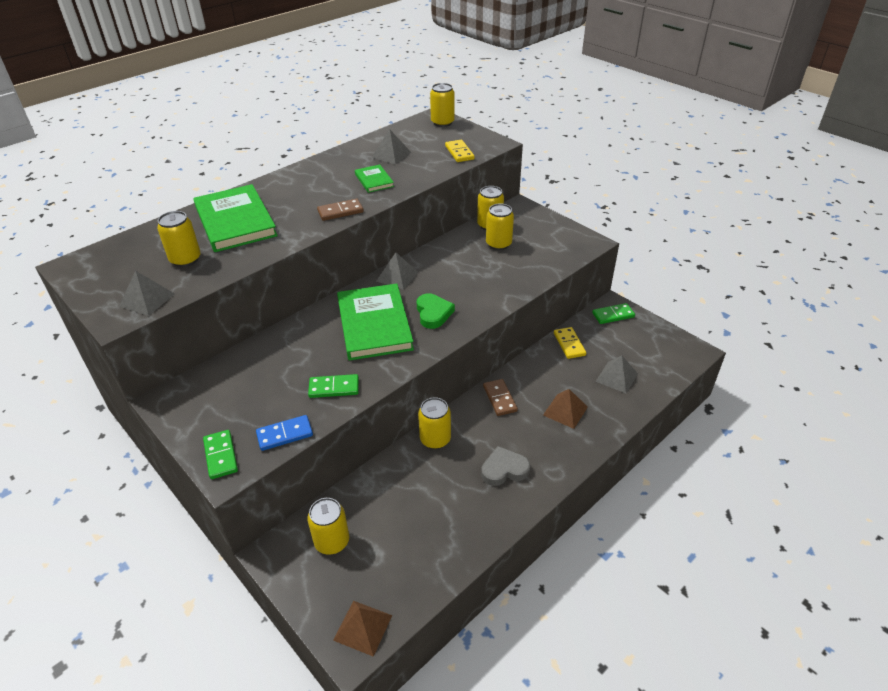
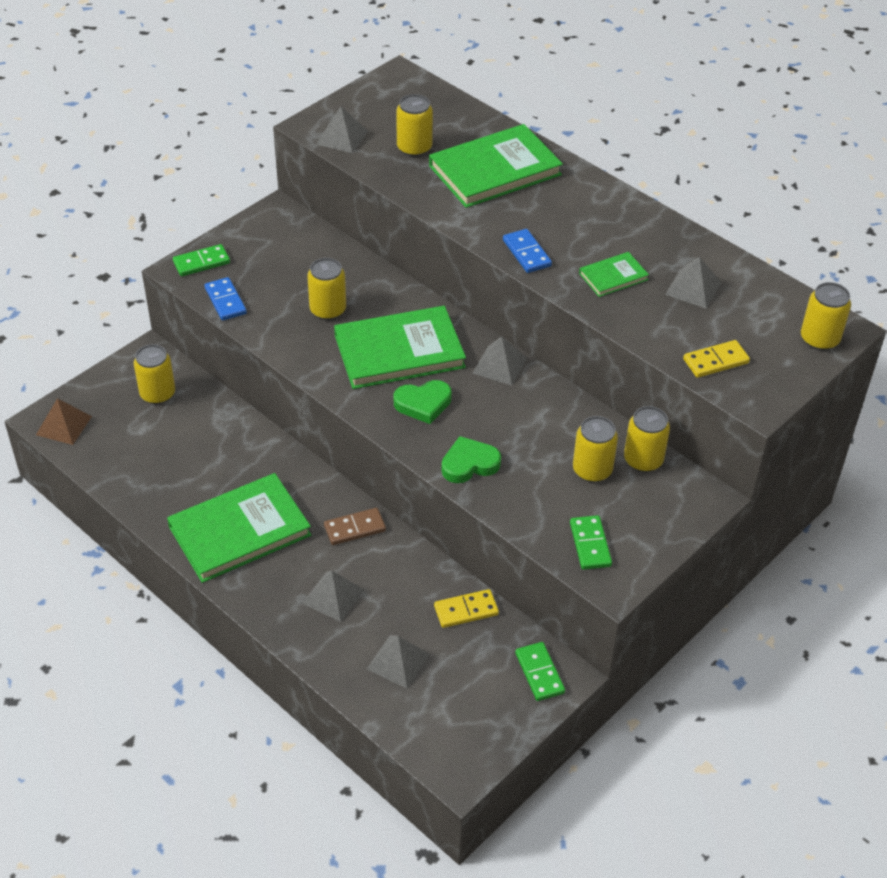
camera: 85 degrees right, 5 degrees up
(334, 388) = (291, 328): green domino -> green domino (590, 544)
(340, 212) = (526, 253): brown domino -> blue domino
(435, 439) = (288, 467): yellow can -> yellow can (328, 310)
(494, 293) = (469, 464): none -> green heart
(504, 469) = (239, 531): grey heart -> green book
(565, 411) = (333, 596): brown pyramid -> grey pyramid

